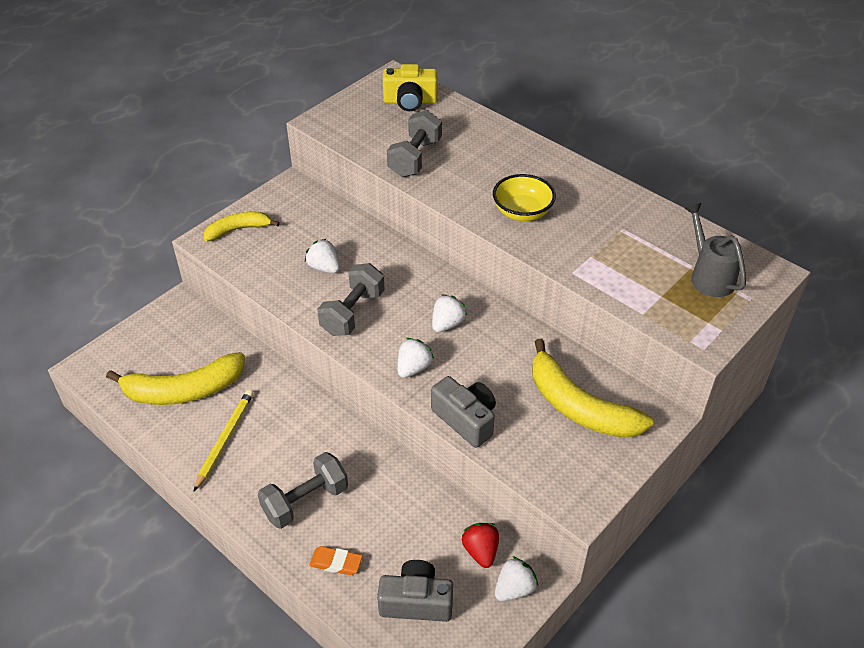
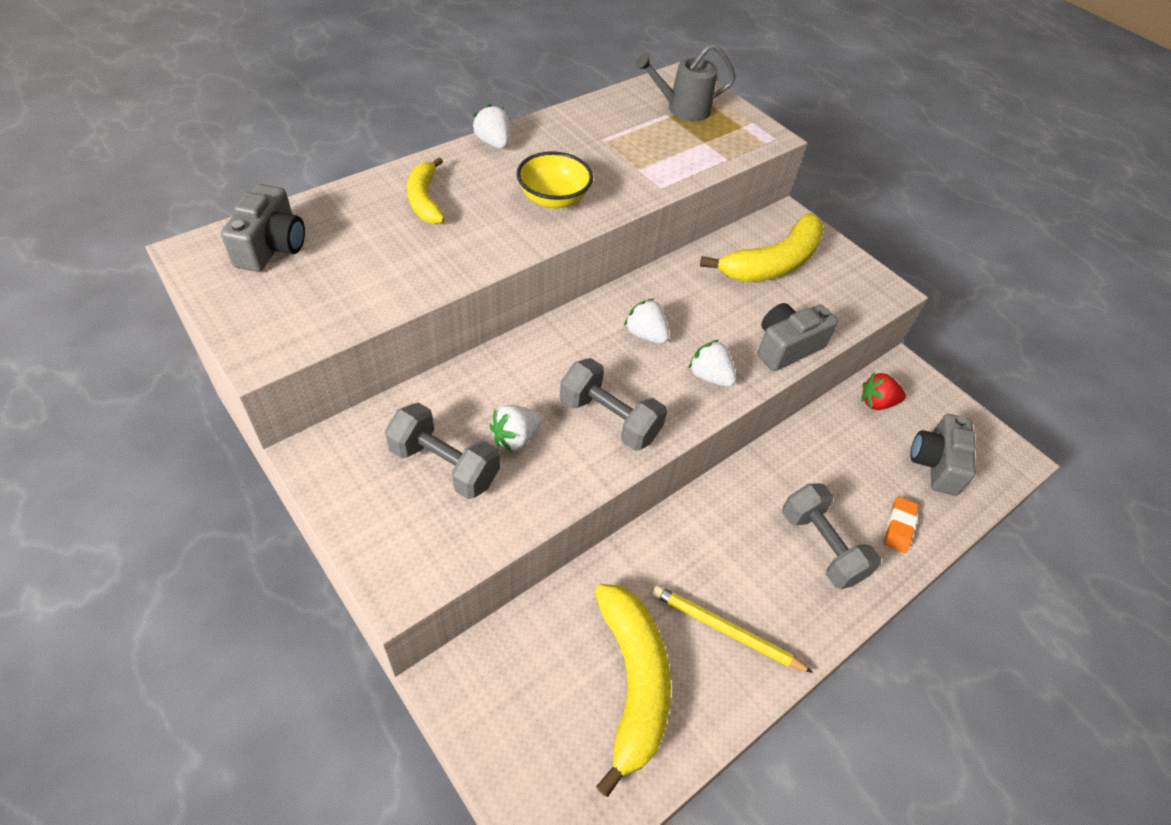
camera: 85 degrees left, 5 degrees up
(238, 230) = (394, 537): yellow banana -> yellow banana (425, 199)
(410, 101) = (272, 247): yellow camera -> grey camera
(415, 158) = (409, 265): grey dumbbell -> grey dumbbell (444, 465)
(514, 589) = (914, 387): white strawberry -> white strawberry (493, 143)

